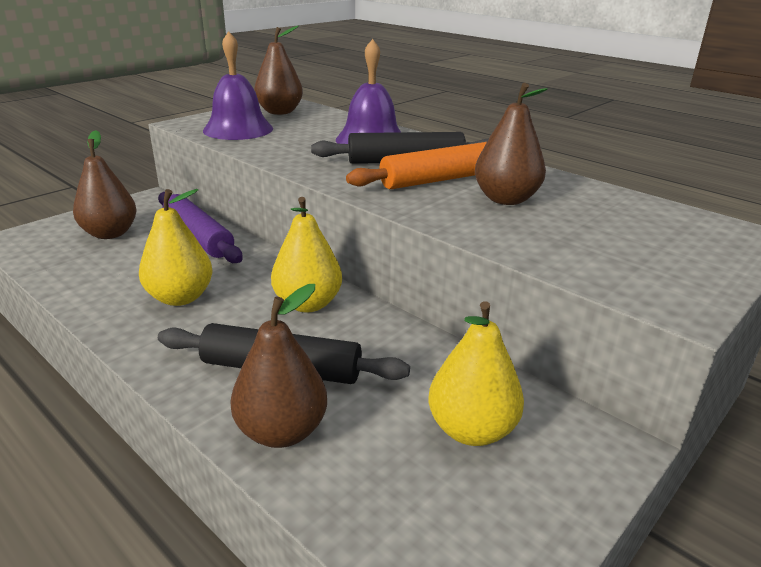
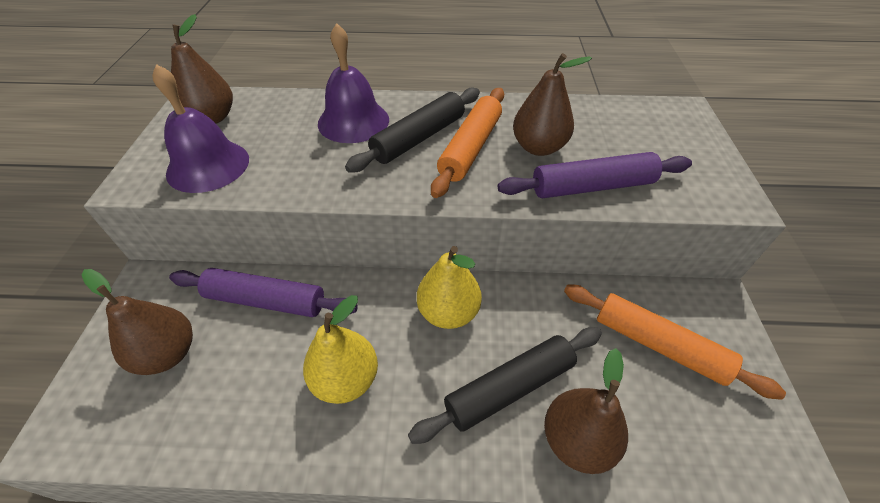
camera: 40 degrees left, 20 degrees up
(471, 430) = (658, 345): yellow pear -> orange rolling pin
(513, 236) = (592, 187): none -> purple rolling pin

